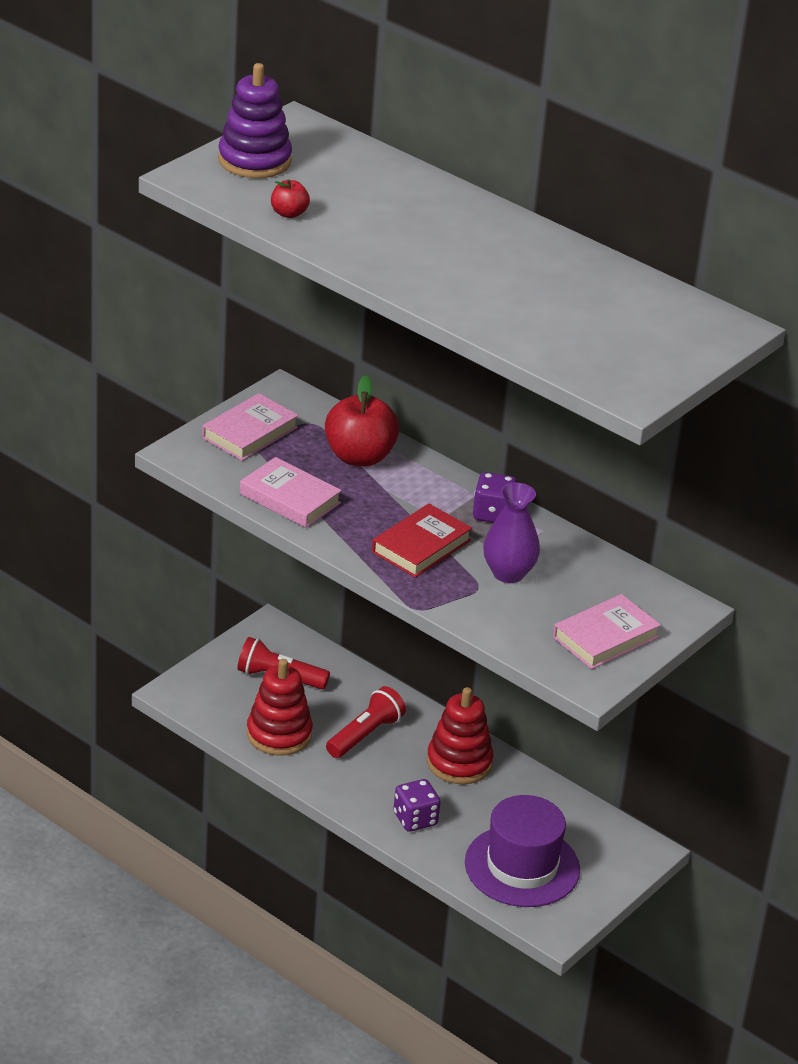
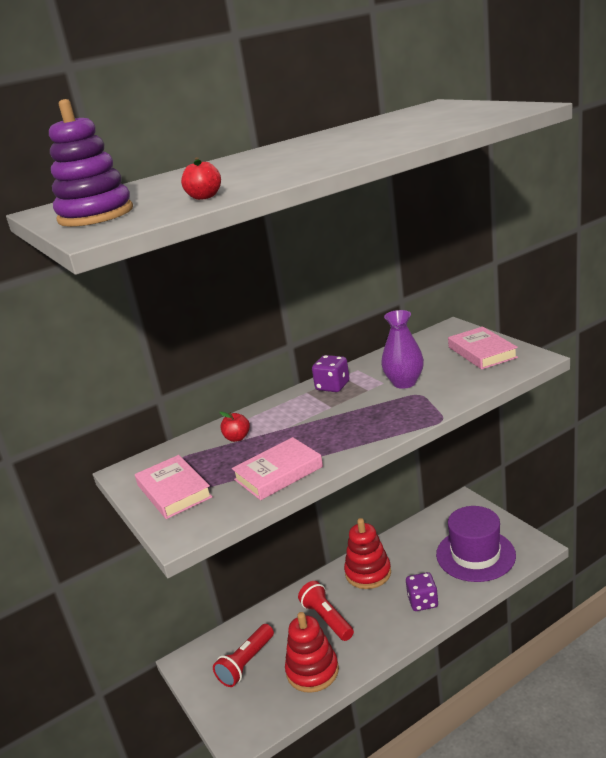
camera: 65 degrees left, 10 degrees down
(359, 457) = (237, 438): red apple -> red apple, size x0.48
(421, 546) = (363, 415): red book -> none

